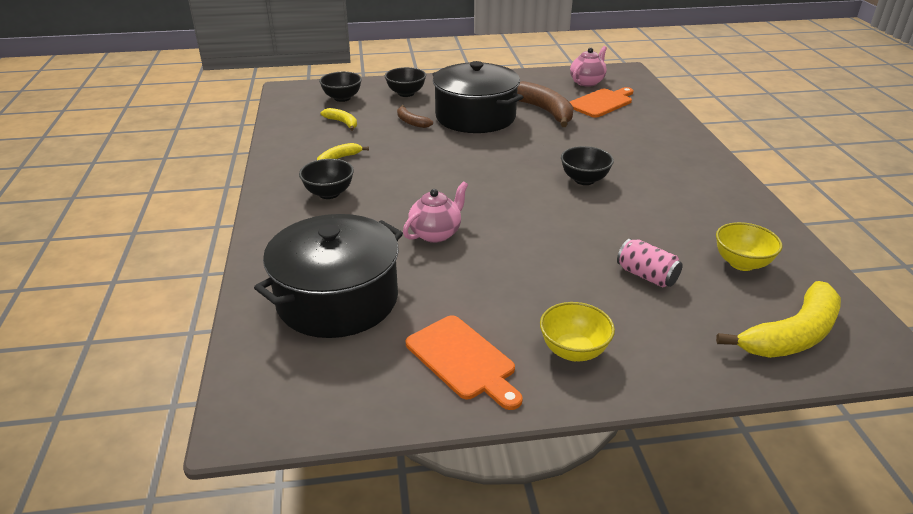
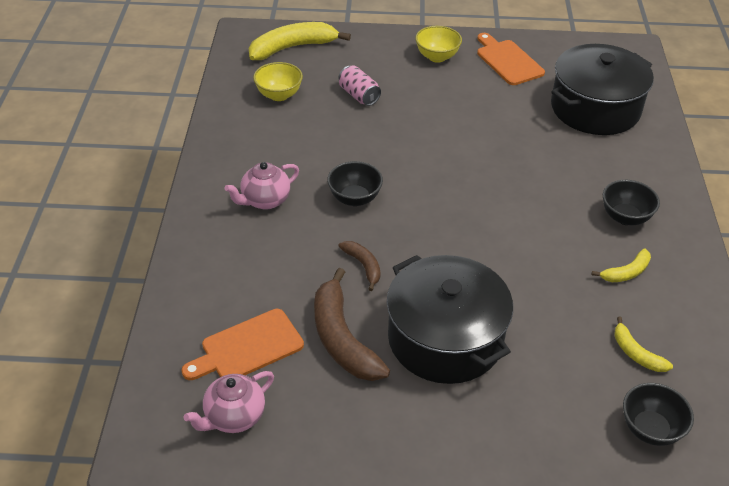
camera: 170 degrees left, 10 degrees up
(406, 93) = (545, 428): black bowl -> none
(411, 122) = (537, 340): brown banana -> brown banana (363, 266)
(436, 233) = (517, 154): pink teapot -> pink teapot (265, 200)

